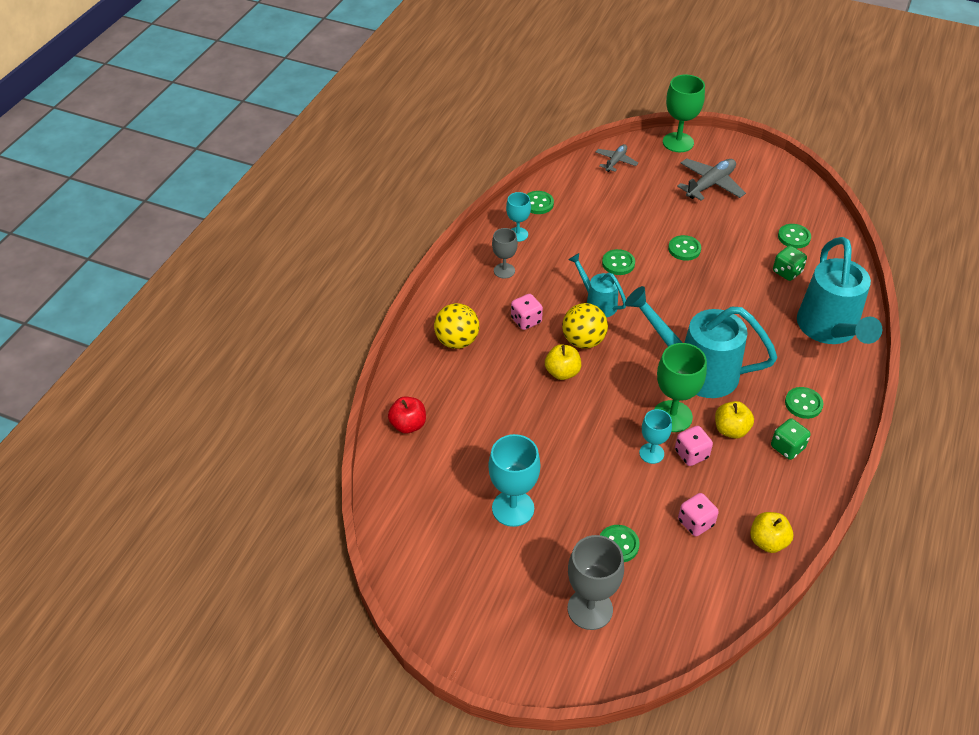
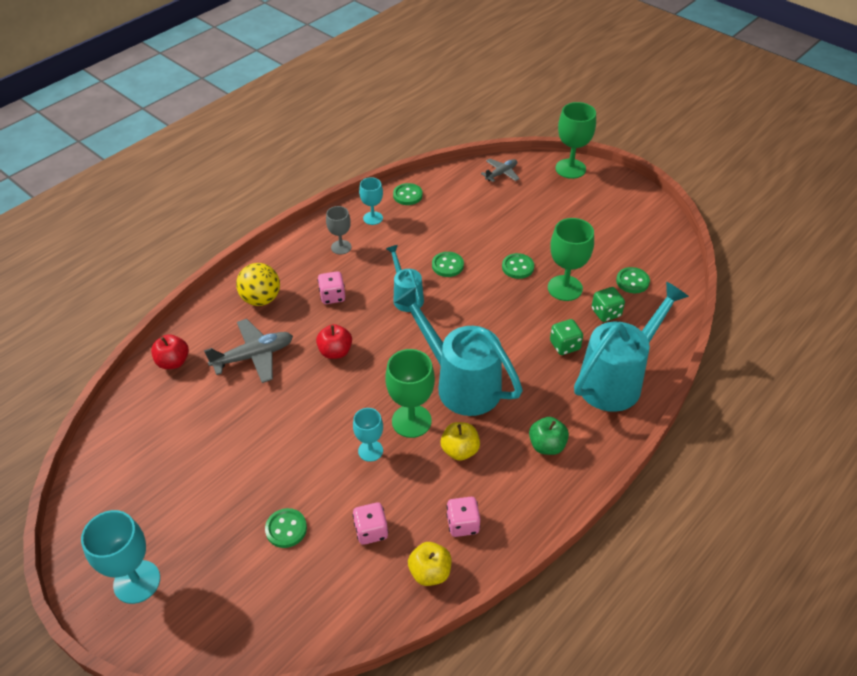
camera: 20 degrees right, 0 degrees up
(513, 508) = (214, 464): turquoise goblet -> turquoise goblet (137, 582)
(562, 372) = (335, 352): yellow apple -> red apple
(583, 341) = (372, 328): yellow ball -> none
(590, 609) = (222, 582): grey goblet -> none
(691, 454) = (407, 463): pink dice -> pink dice (463, 524)
(710, 184) = (578, 213): grey plane -> grey plane (254, 356)
(738, 258) = (565, 288): none -> green goblet
(787, 447) = (505, 484): green dice -> green dice (564, 345)
(803, 404) = (547, 445): green button -> green apple
(829, 330) = (616, 379): turquoise watering can -> turquoise watering can turned 150 degrees counterclockwise

